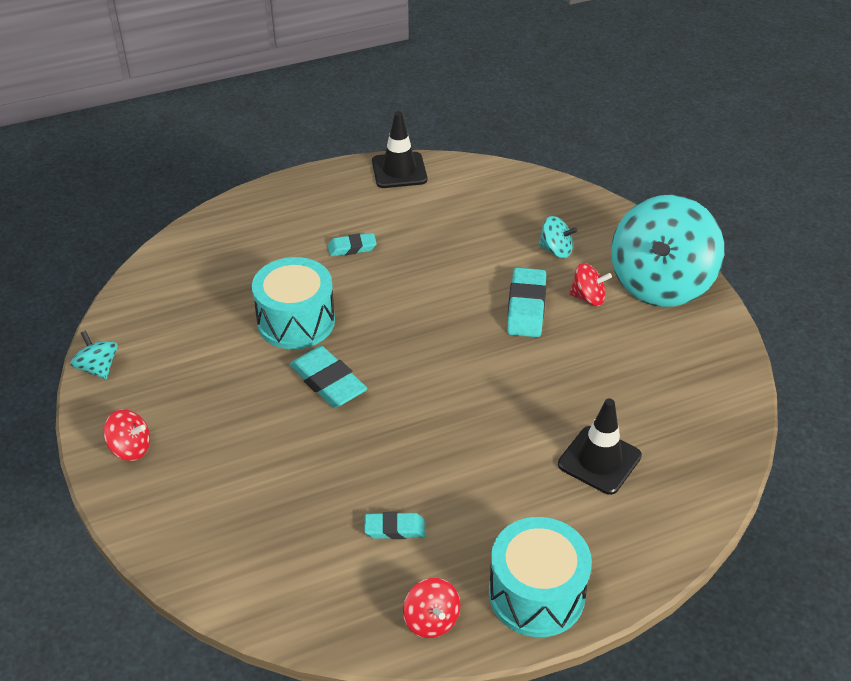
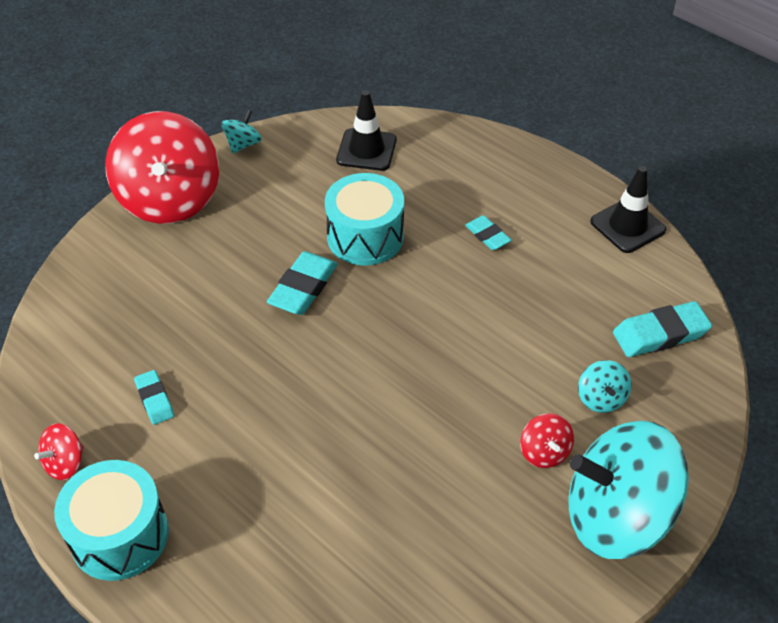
camera: 65 degrees right, 5 degrees up
(130, 448) = (170, 199): red spinning top -> red spinning top, size x2.38
(526, 307) = (493, 401): turquoise eraser -> turquoise eraser (660, 334)
(599, 460) = (309, 537): black traffic cone -> black traffic cone (366, 150)

